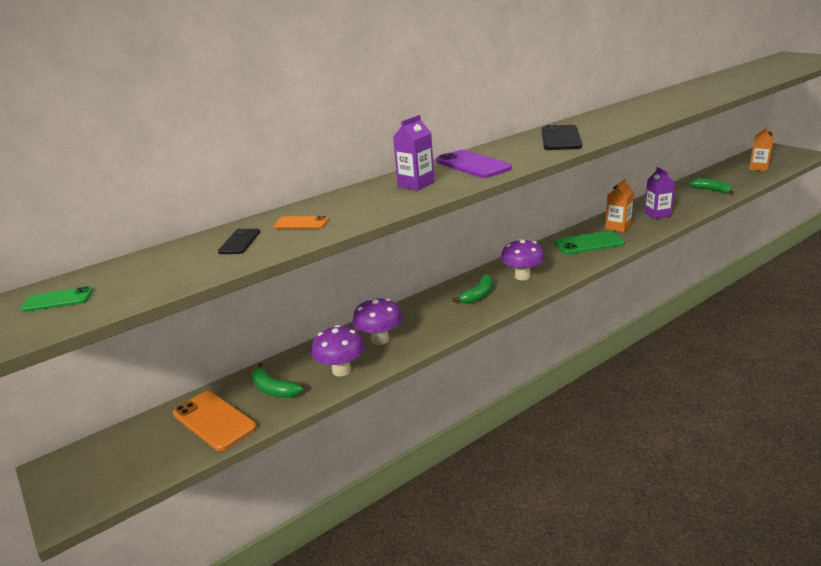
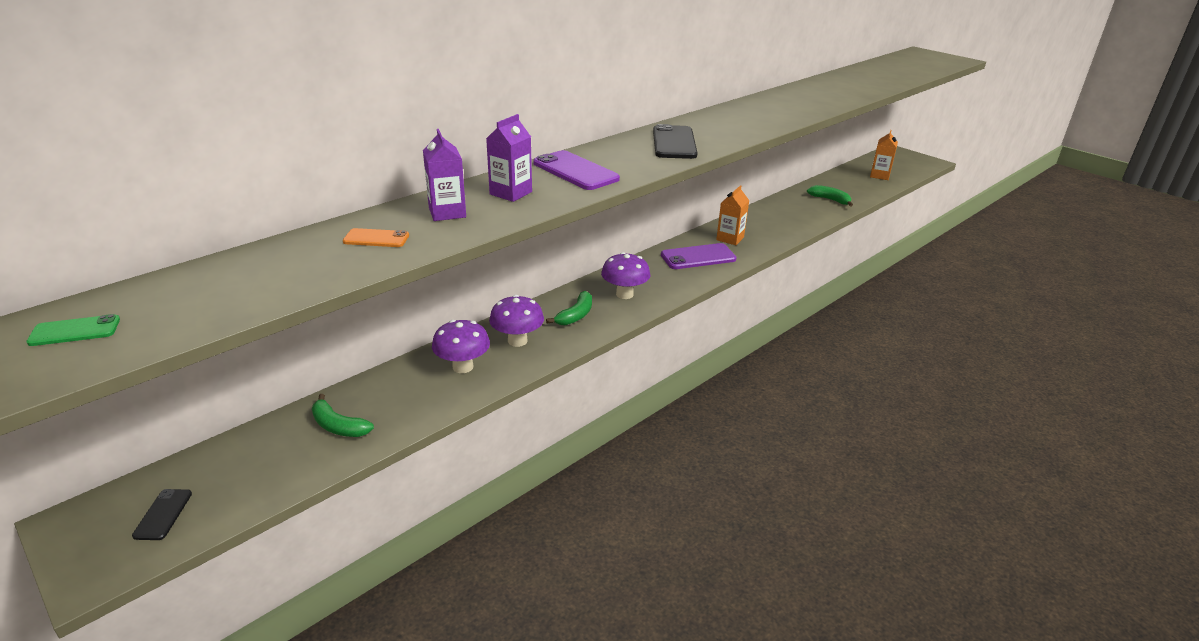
camera: 10 degrees left, 5 degrees up
(214, 421) = (267, 464): orange phone -> none
(239, 242) = (302, 260): black phone -> black phone (163, 514)
(341, 370) = (418, 404): purple mushroom -> purple mushroom (517, 341)
(589, 243) = (698, 257): green phone -> purple phone
(657, 214) = (772, 226): purple carton -> purple carton (447, 212)

